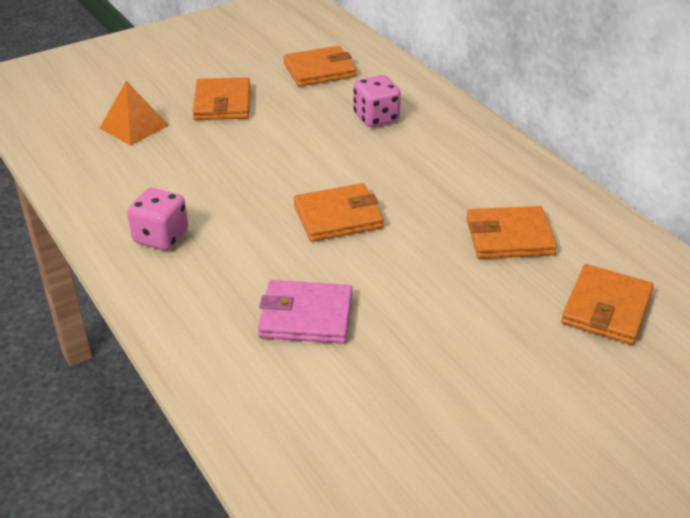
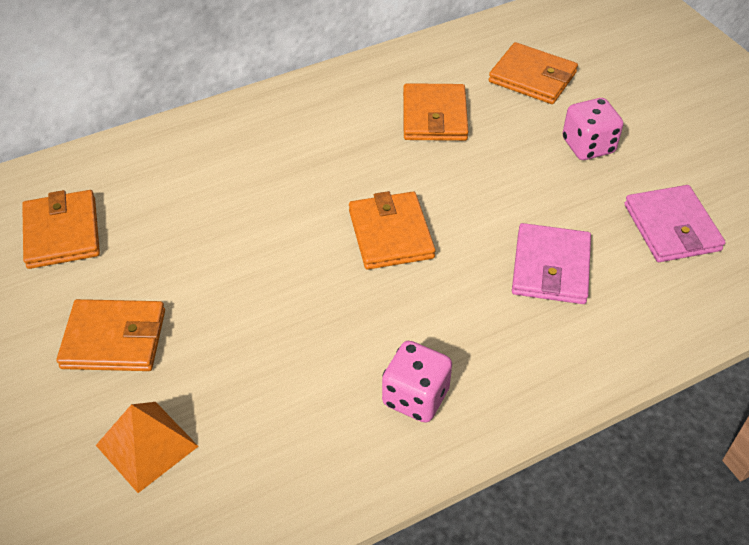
camera: 85 degrees left, 10 degrees up
(375, 414) = (671, 227): none -> pink wallet
(376, 118) = (199, 188): pink dice -> pink dice (588, 146)

